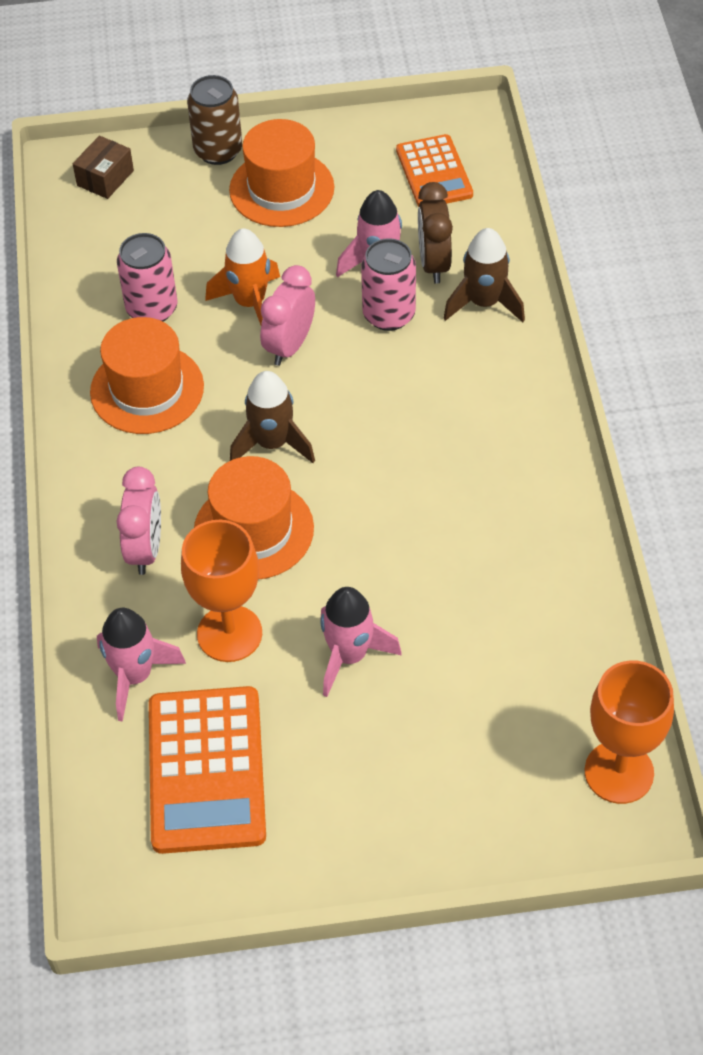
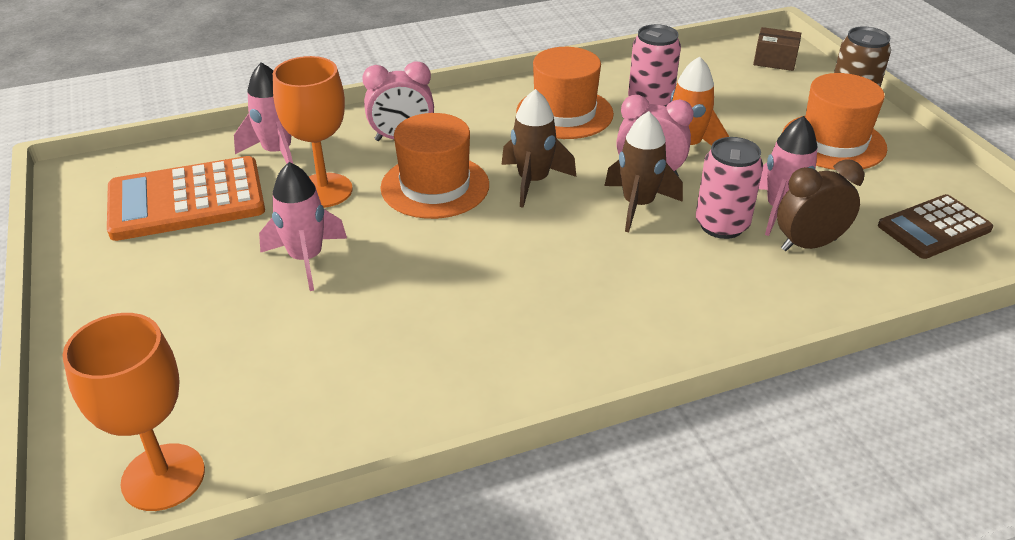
camera: 75 degrees right, 15 degrees down
(434, 172) = (934, 228): orange calculator -> brown calculator
(484, 303) = (778, 286): brown rocket -> brown rocket (638, 205)

